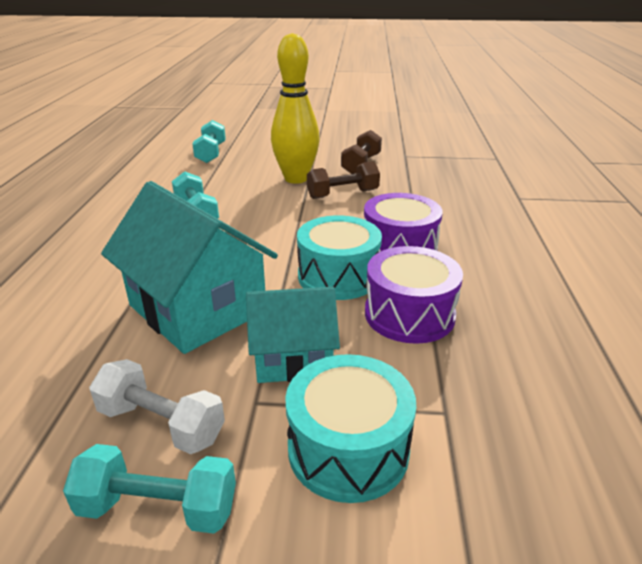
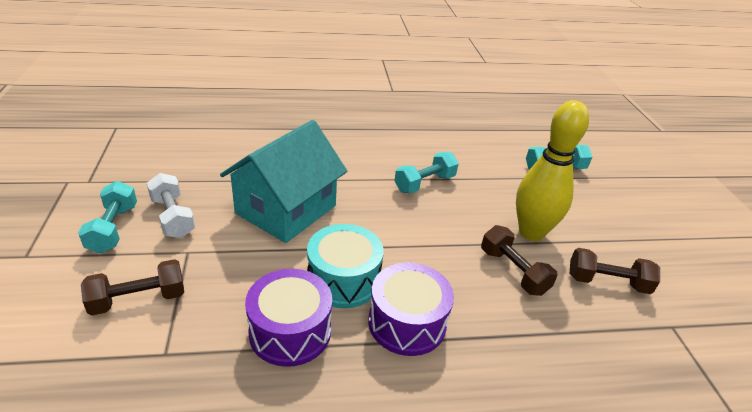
camera: 75 degrees right, 5 degrees up
(161, 424) = (173, 217): white dumbbell -> white dumbbell turned 45 degrees counterclockwise
(293, 357) = (231, 264): turquoise house -> none
(348, 449) = (138, 299): turquoise drum -> brown dumbbell

